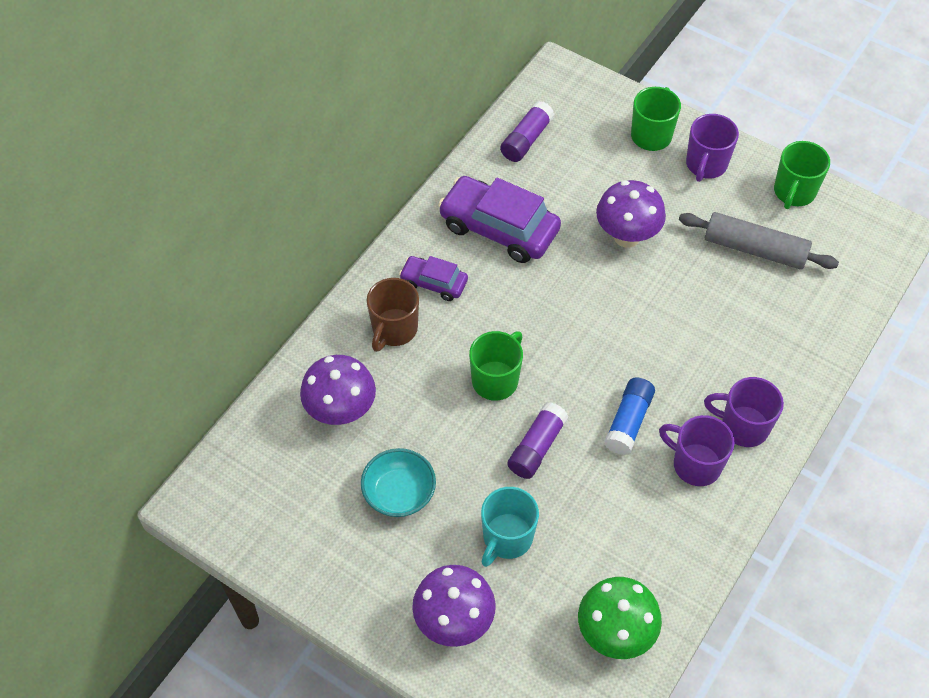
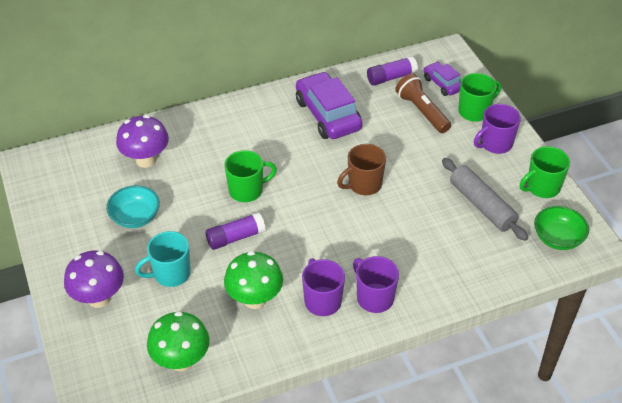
camera: 35 degrees right, 10 degrees down
(394, 330) = (215, 135): brown mug -> brown mug (363, 185)
(434, 283) = (261, 123): purple car -> purple car (442, 84)
(597, 166) = (422, 111): none -> brown flashlight
(625, 509) = (255, 299): none -> green mushroom
(626, 236) = (403, 157): purple mushroom -> none
(628, 422) = (304, 255): blue glue stick -> none
(856, 244) = (557, 238): none -> green bowl

